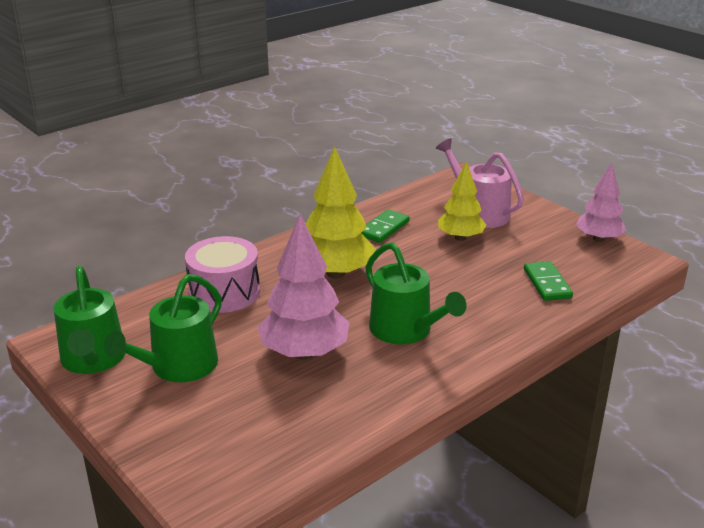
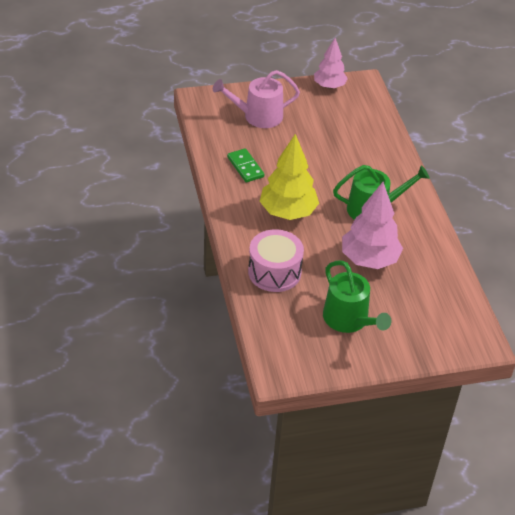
camera: 65 degrees left, 15 degrees up
(93, 359) = (315, 358): green watering can -> none
(460, 238) = (284, 139): yellow tree -> none
(547, 283) = (363, 131): green domino -> none

